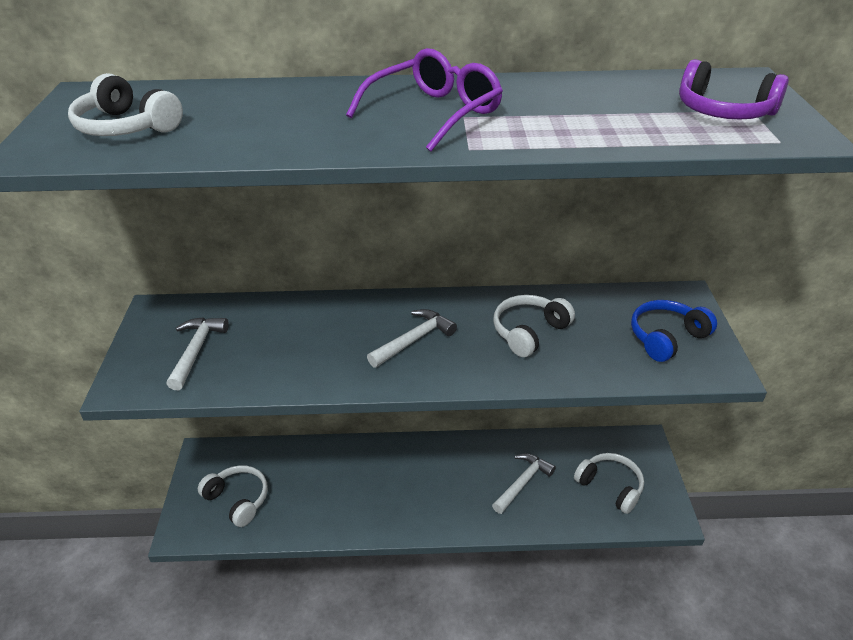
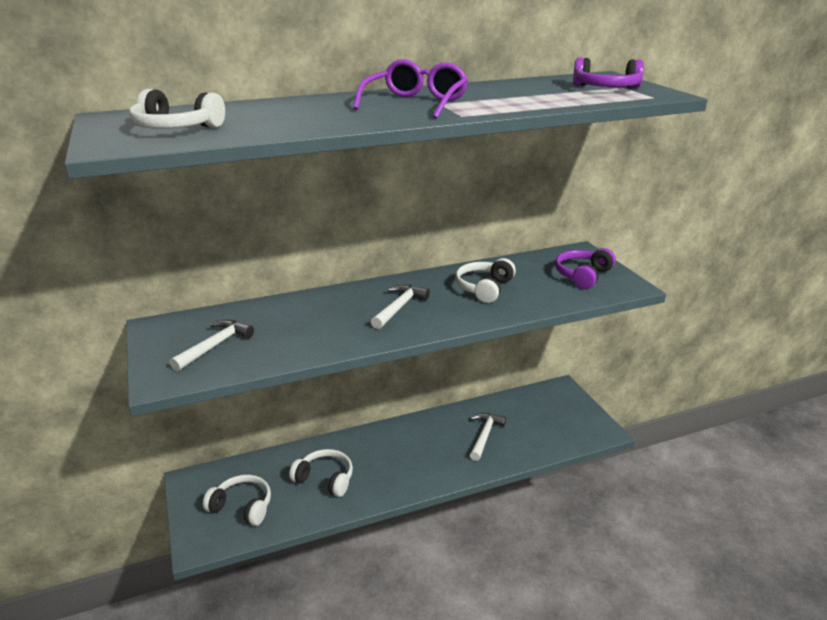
camera: 20 degrees left, 10 degrees down
(196, 351) = (214, 346): white hammer -> white hammer turned 45 degrees clockwise
(610, 486) = (552, 423): white headphones -> white headphones (325, 479)
(666, 338) = (583, 275): blue headphones -> purple headphones

